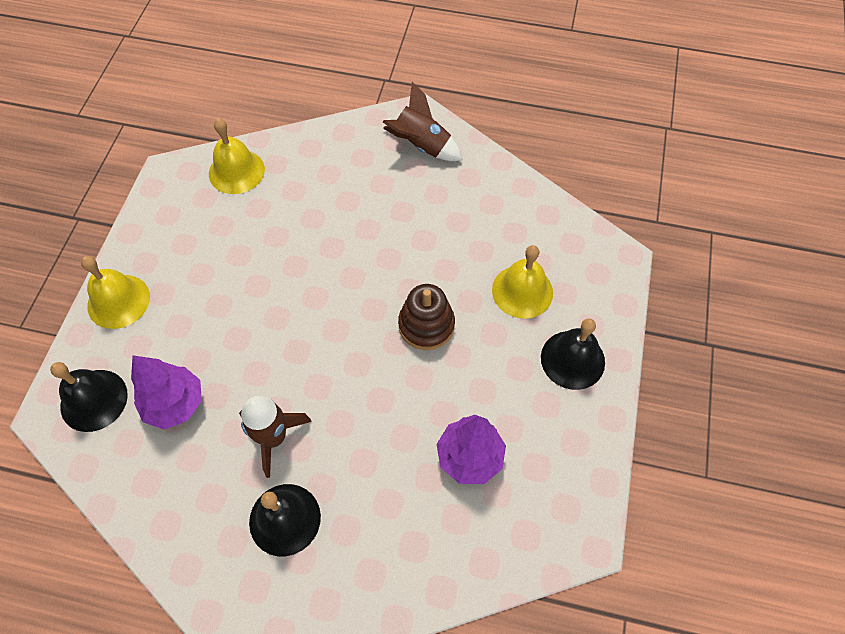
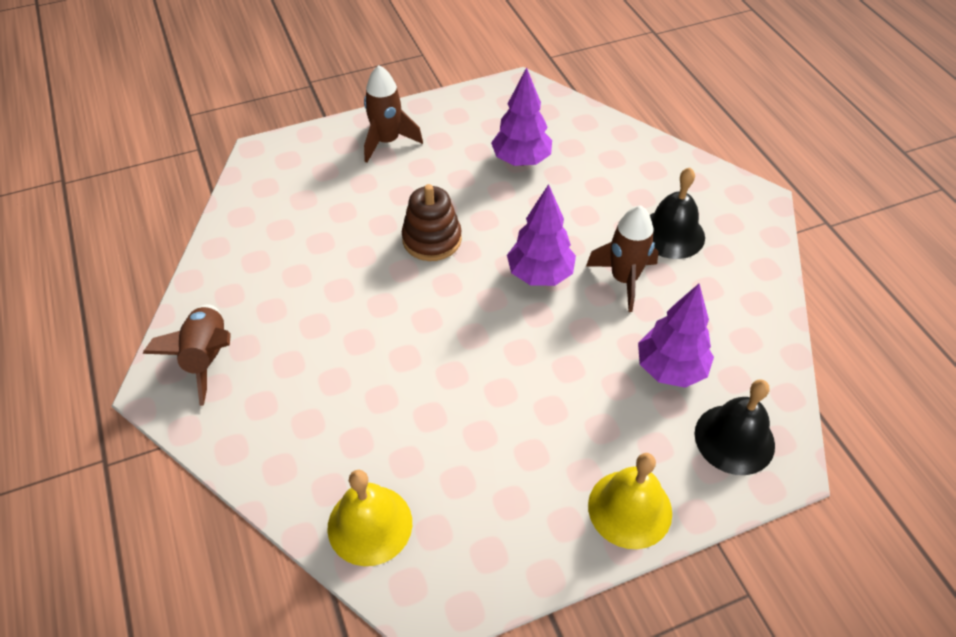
camera: 125 degrees left, 10 degrees down
(329, 378) = (540, 275): none -> purple tree
(522, 291) = (344, 196): yellow bell -> none
(572, 359) = (387, 141): black bell -> brown rocket

